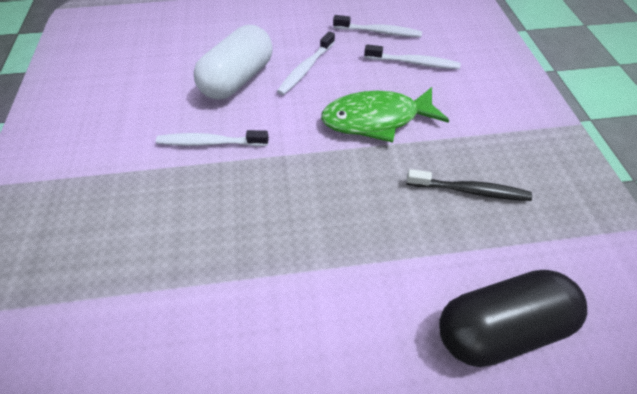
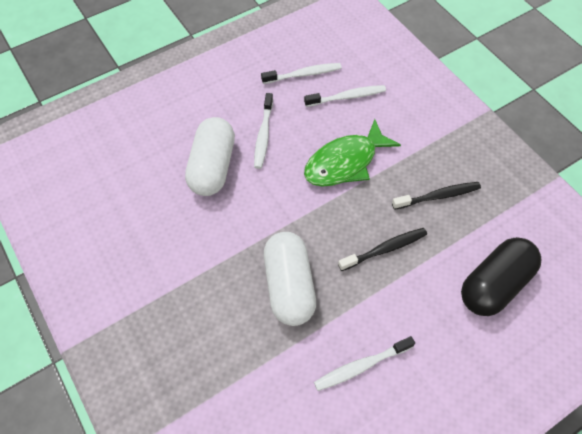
camera: 25 degrees left, 5 degrees up
(210, 142) = (229, 234): white toothbrush -> white toothbrush (361, 366)
(237, 217) = (289, 285): none -> white capsule
(371, 223) = (384, 249): none -> black toothbrush

